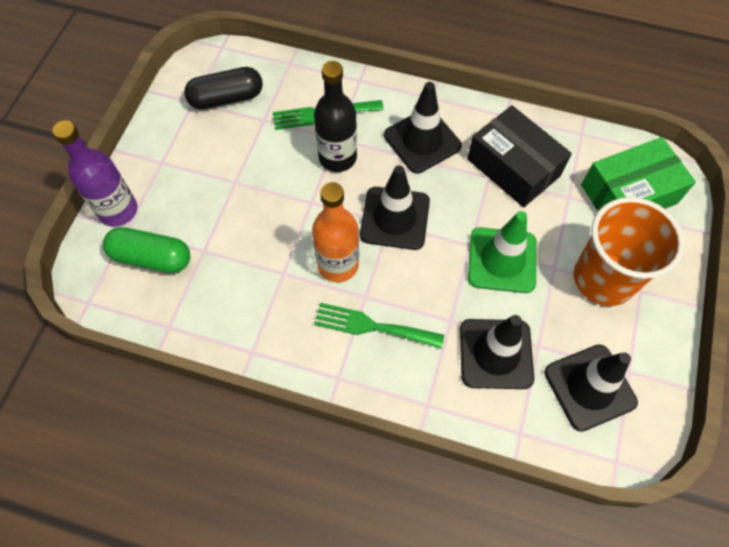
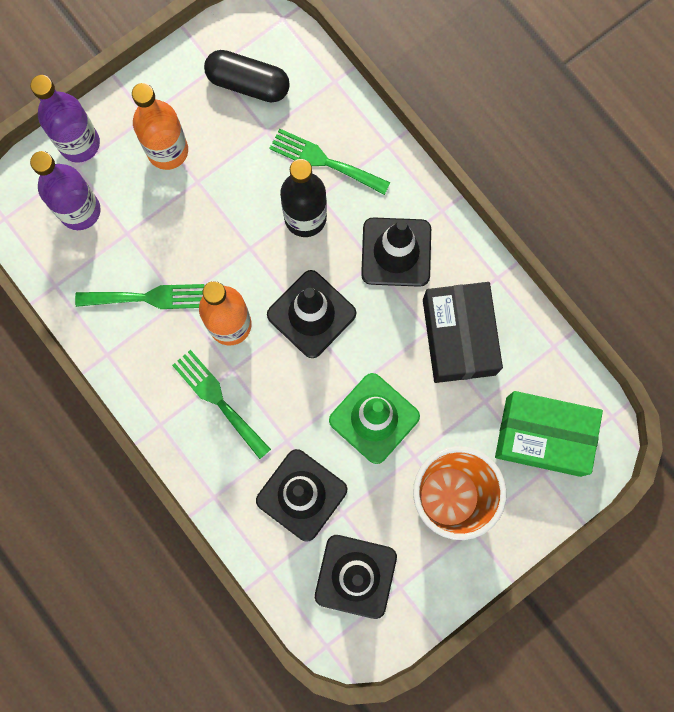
camera: 35 degrees right, 15 degrees up
(152, 258) = (80, 211): green capsule -> purple bottle
(196, 175) = (167, 151): none -> orange bottle
(255, 287) = (147, 297): none -> green fork

